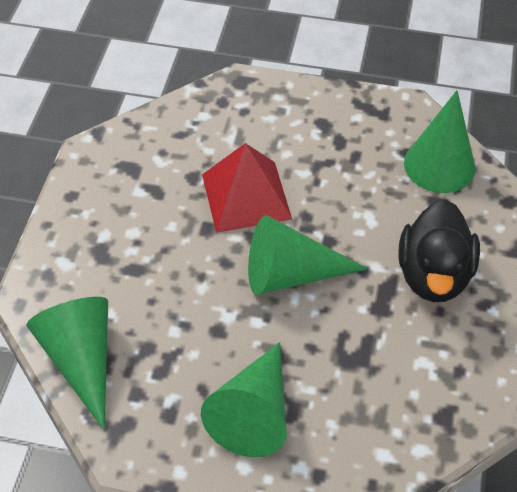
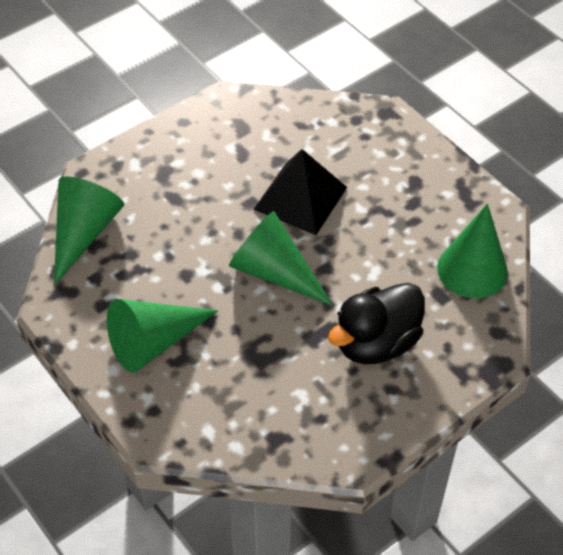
camera: 40 degrees right, 0 degrees up
(246, 196) = (300, 198): red pyramid -> black pyramid

